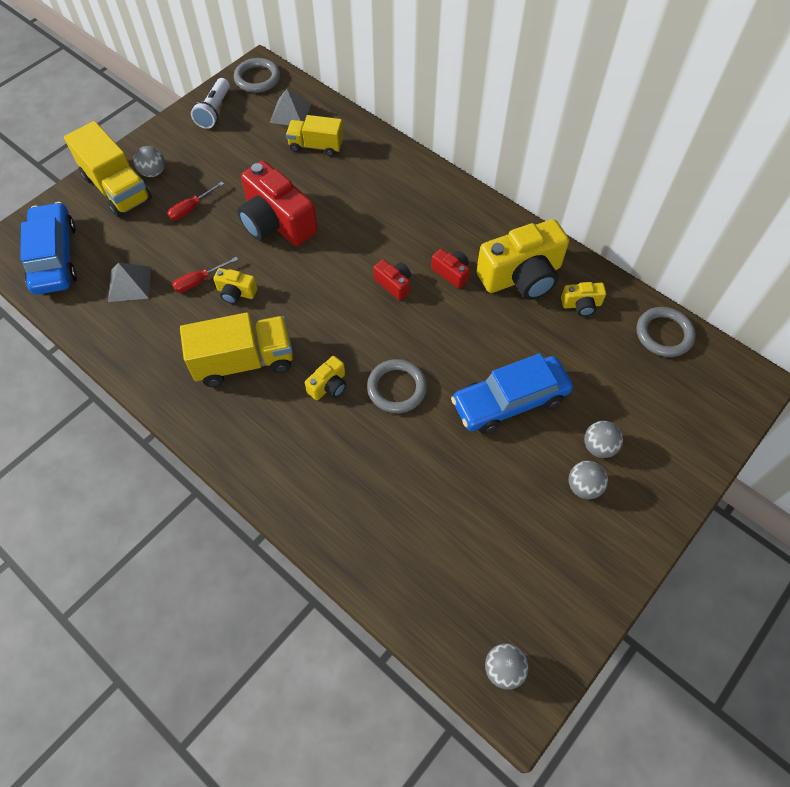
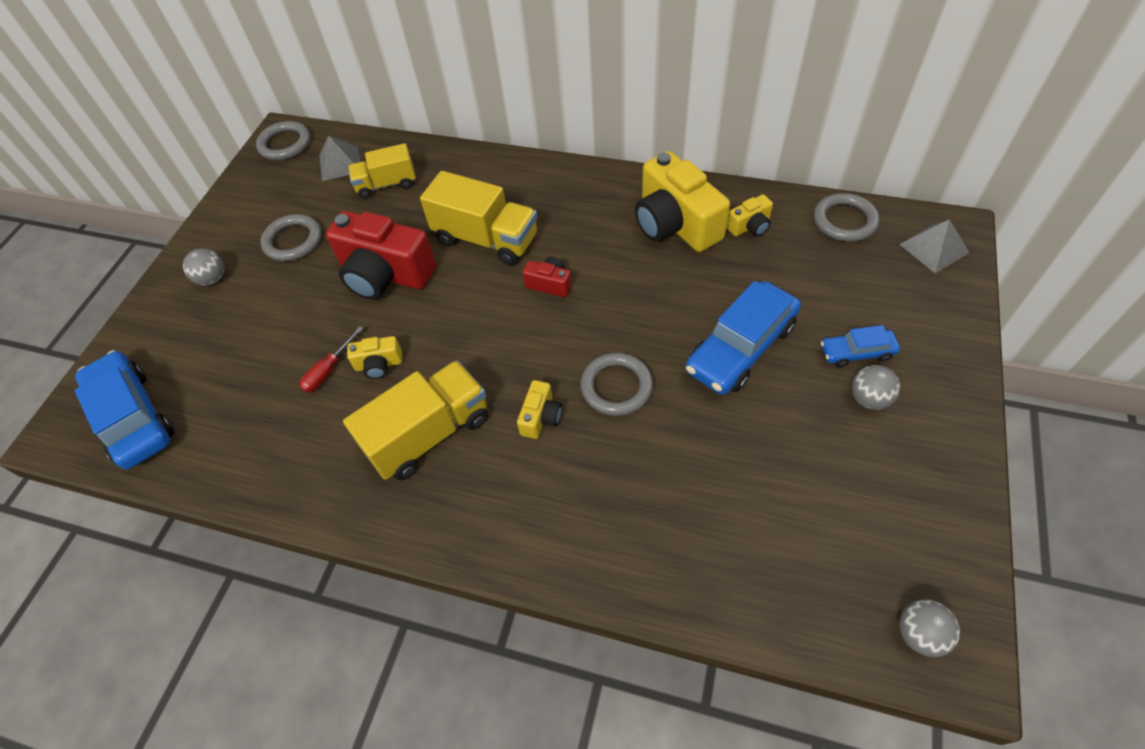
camera: 20 degrees left, 5 degrees down
(117, 188) = (176, 312): yellow truck -> yellow truck (486, 239)
(129, 284) = (244, 408): grey pyramid -> grey pyramid (934, 248)
(191, 208) = (278, 299): red screwdriver -> none
(214, 111) = (253, 192): white flashlight -> none
(224, 165) = (293, 241): none -> grey ring
(451, 273) = (603, 249): red camera -> none
(521, 276) = (675, 224): yellow camera -> yellow camera turned 105 degrees clockwise
(598, 447) = (857, 352): grey ball -> blue car

